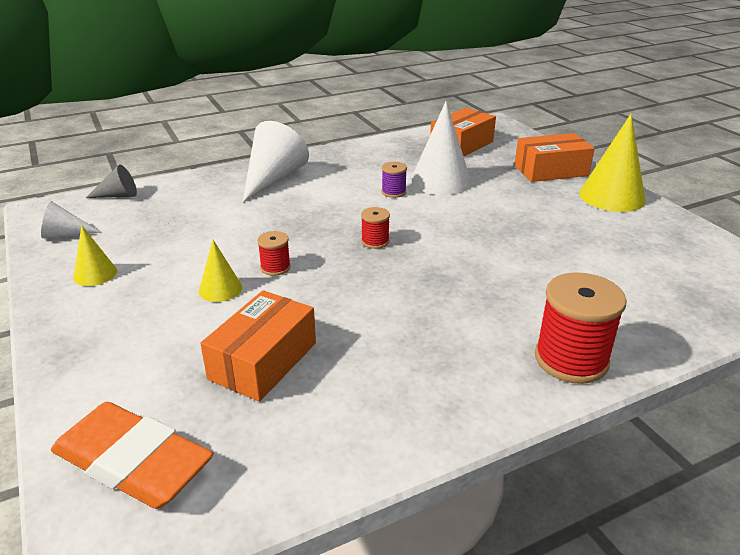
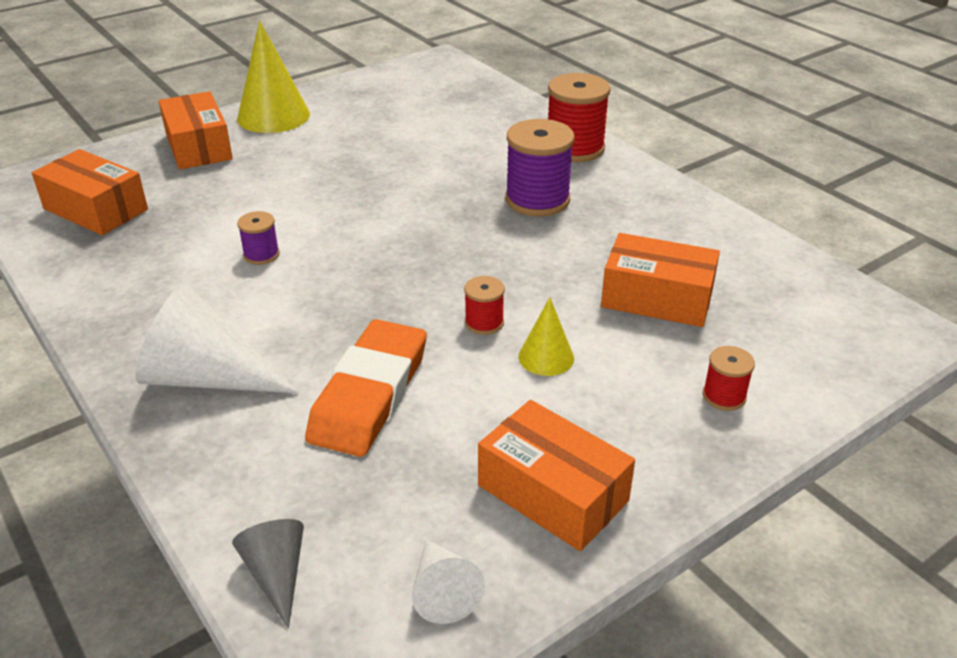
camera: 100 degrees left, 5 degrees up
(95, 274) = (552, 493): yellow cone -> orange box
(133, 461) = (823, 343): orange eraser -> orange eraser (369, 394)
(375, 241) = (403, 256): red spool -> red spool (724, 396)
(440, 181) = (226, 220): white cone -> none
(453, 316) = (537, 200): none -> purple spool

